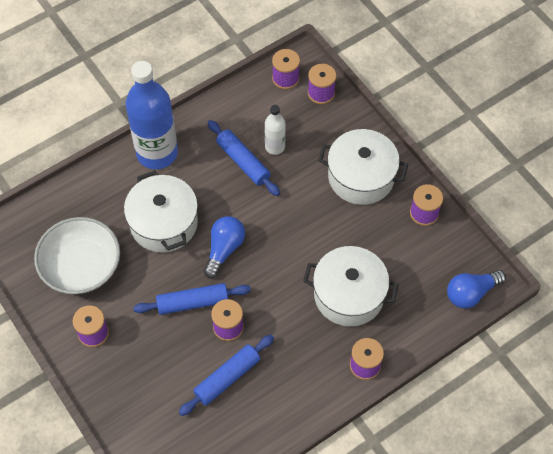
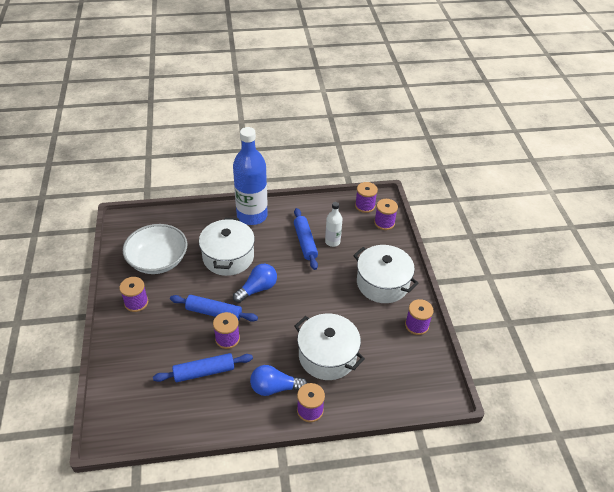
camera: 25 degrees right, 15 degrees down
(471, 293) = (424, 396): blue light bulb -> blue light bulb (275, 388)

